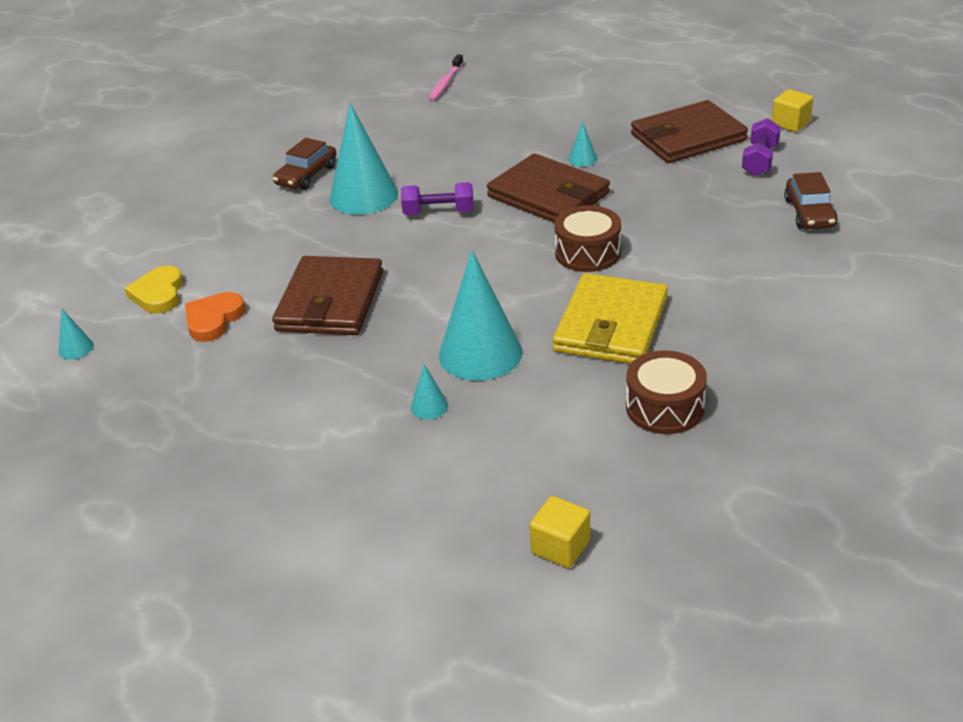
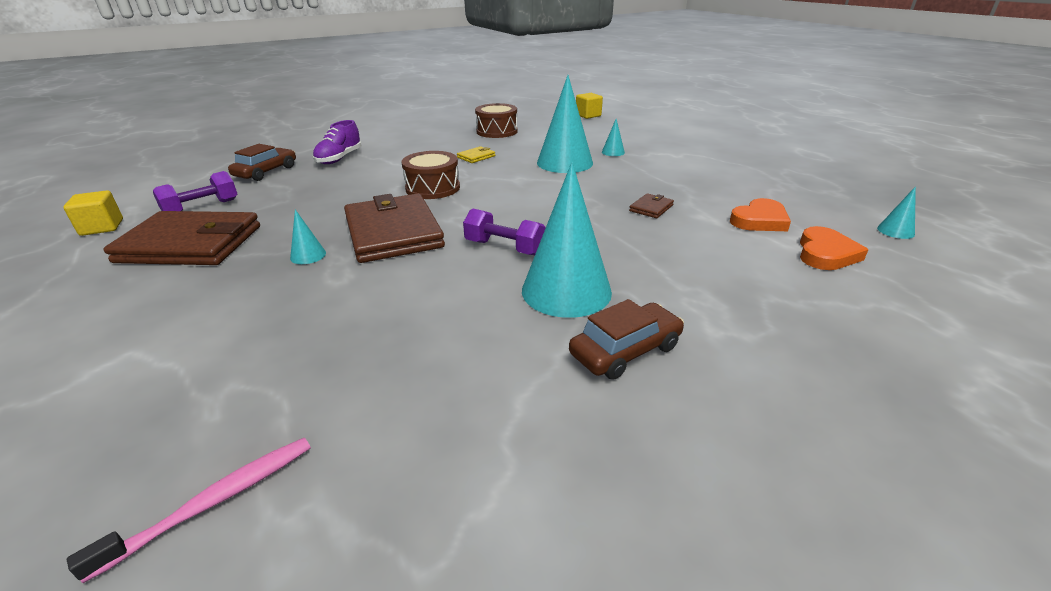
camera: 155 degrees left, 5 degrees down
(158, 294) = (825, 253): yellow heart -> orange heart
(330, 301) = (651, 208): brown wallet -> brown wallet, size x0.41
(611, 325) = (476, 157): yellow wallet -> yellow wallet, size x0.41
(776, 260) = (339, 158): none -> purple shoe

